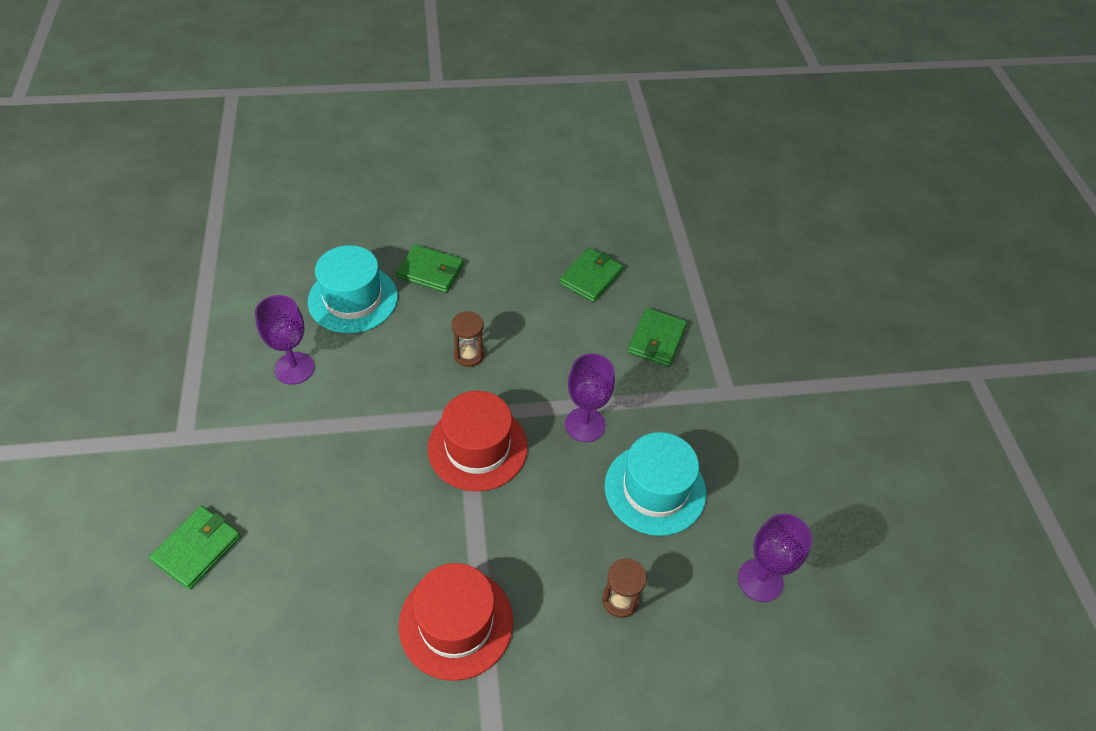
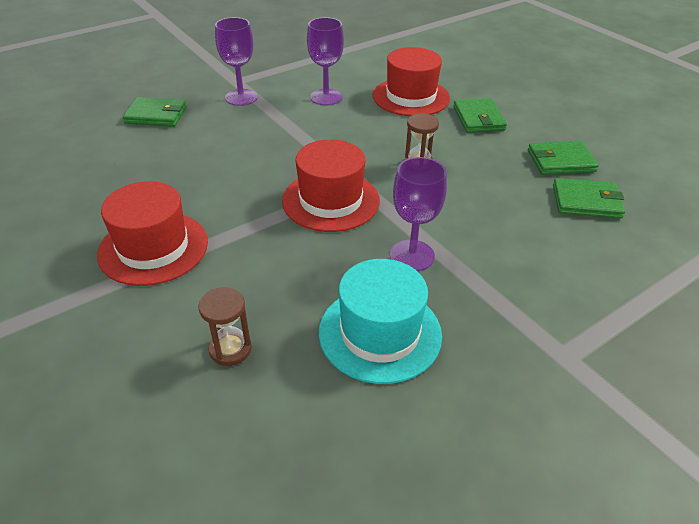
camera: 65 degrees right, 10 degrees down
(353, 299) = (411, 97): turquoise hat -> red hat
(656, 339) = (568, 272): green wallet -> green wallet (560, 161)
(760, 580) = (327, 476): purple goblet -> purple goblet (241, 97)

